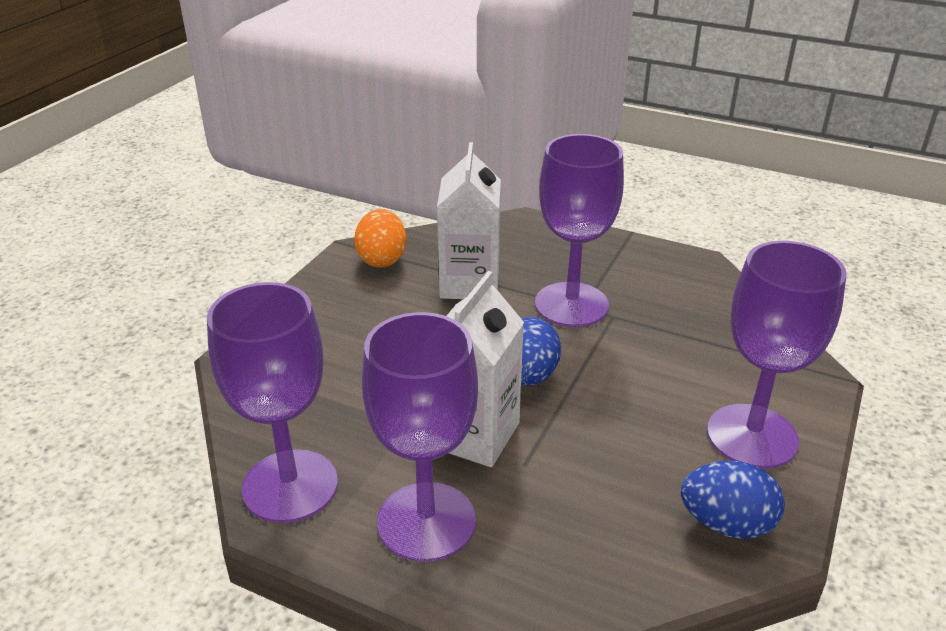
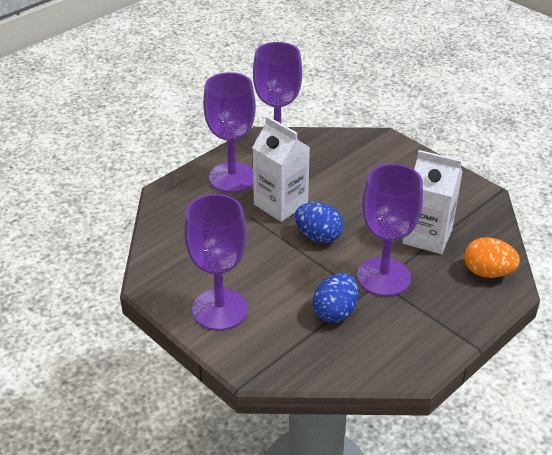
camera: 110 degrees right, 5 degrees up
(382, 259) = (471, 204): orange egg -> orange egg (487, 272)
(726, 524) = (169, 271): blue egg -> blue egg (335, 312)

